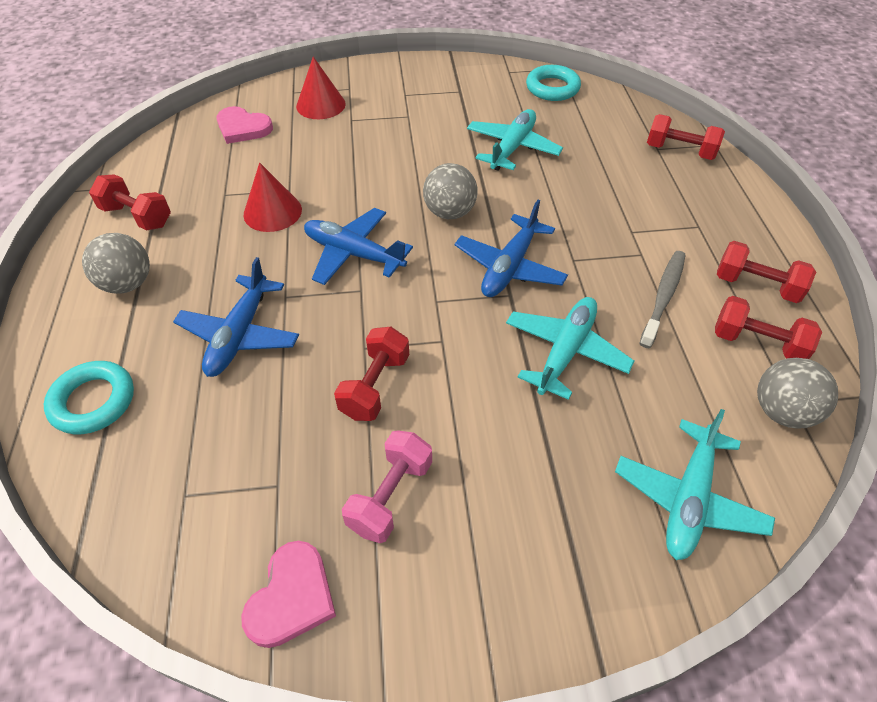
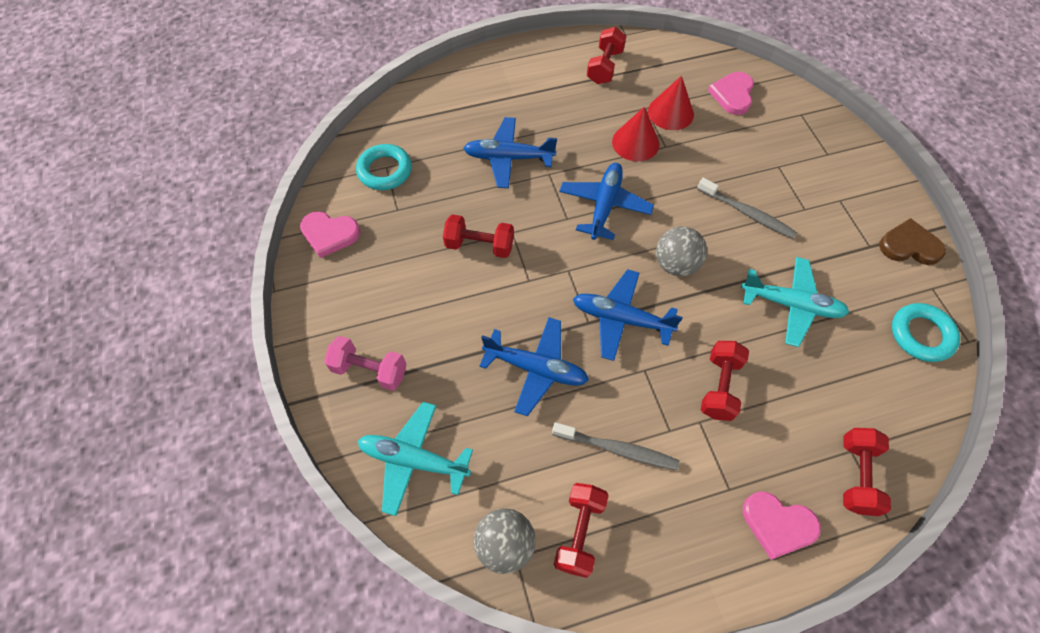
camera: 80 degrees right, 10 degrees up
(93, 401) = (443, 103): turquoise ring -> turquoise ring (385, 171)
(128, 284) = (539, 85): grey ball -> none
(321, 105) = (791, 139): red cone -> red cone (670, 112)
(390, 496) = (396, 270): pink dumbbell -> pink dumbbell (369, 370)
(401, 151) = (747, 213): none -> grey toothbrush
(465, 72) = (909, 246): none -> brown heart
(565, 351) = (536, 369): turquoise plane -> blue plane
(728, 204) = (778, 524): none -> pink heart
(756, 285) = (656, 541): red dumbbell -> red dumbbell (719, 387)

